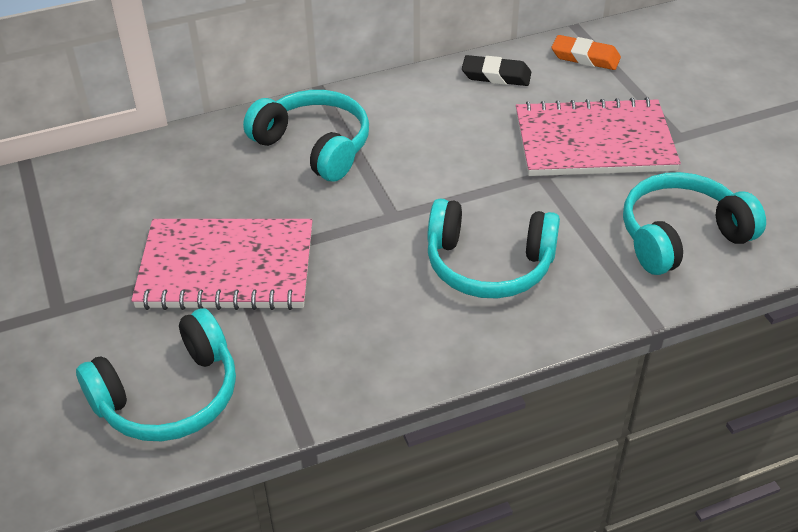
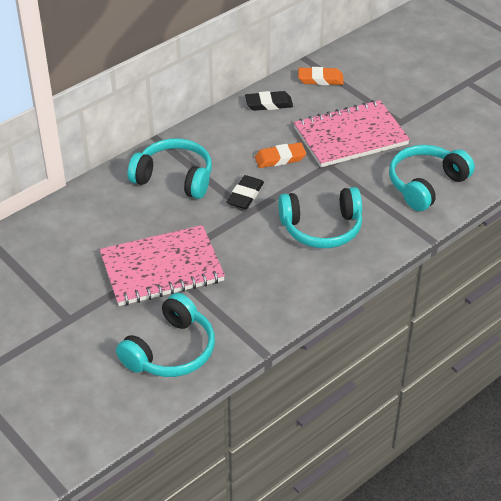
camera: 20 degrees left, 0 degrees up
(400, 191) = (245, 195): none -> black eraser
(476, 151) = (280, 158): none -> orange eraser

